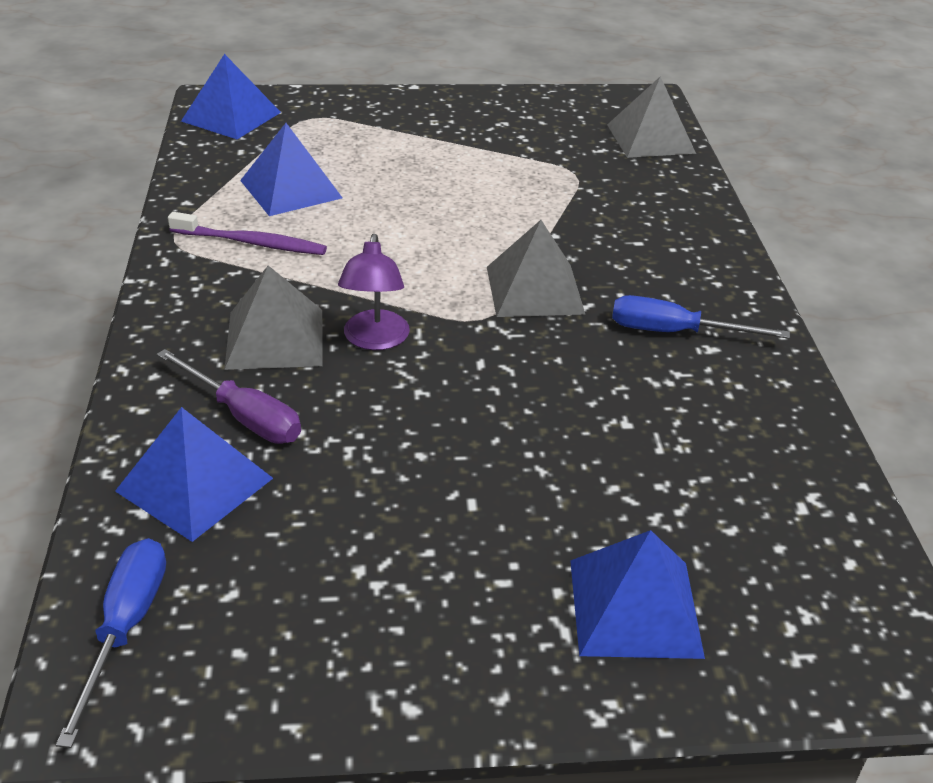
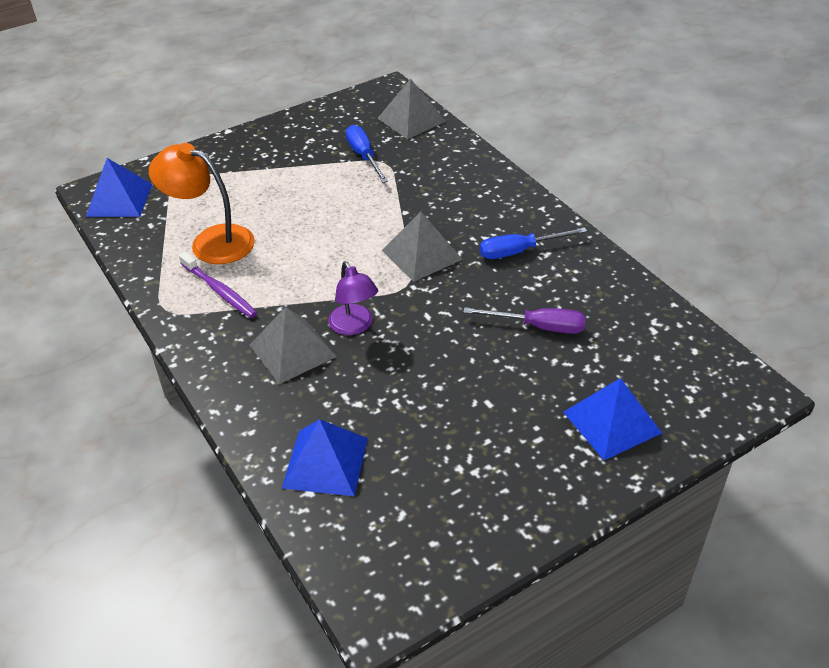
camera: 25 degrees left, 5 degrees up
(125, 628) = (361, 561): blue screwdriver -> blue screwdriver (364, 156)
(243, 416) = (317, 408): purple screwdriver -> purple screwdriver (538, 327)
(251, 243) = (219, 291): purple toothbrush -> purple toothbrush turned 60 degrees clockwise
(291, 189) = (211, 241): blue pyramid -> orange lamp

